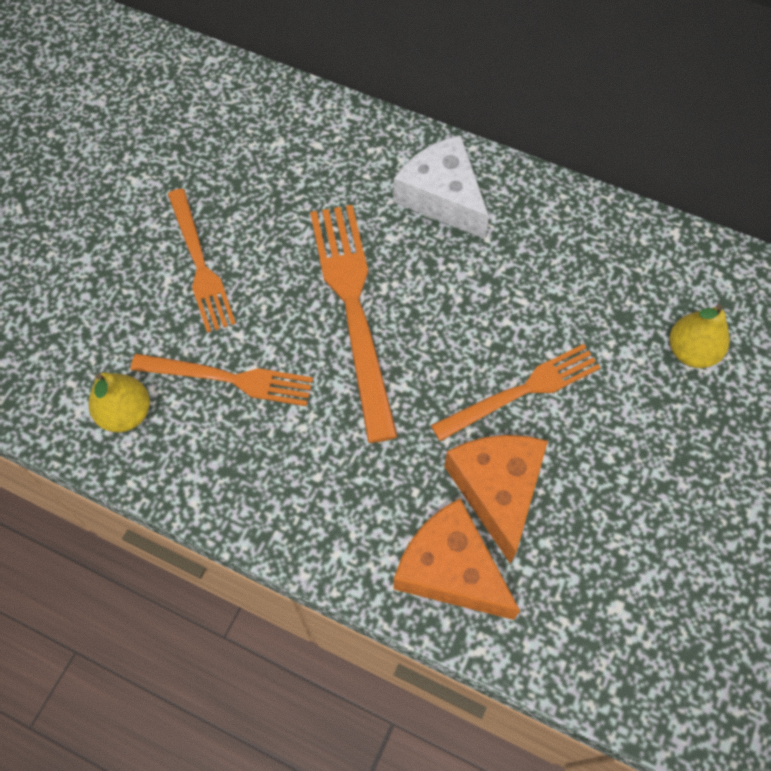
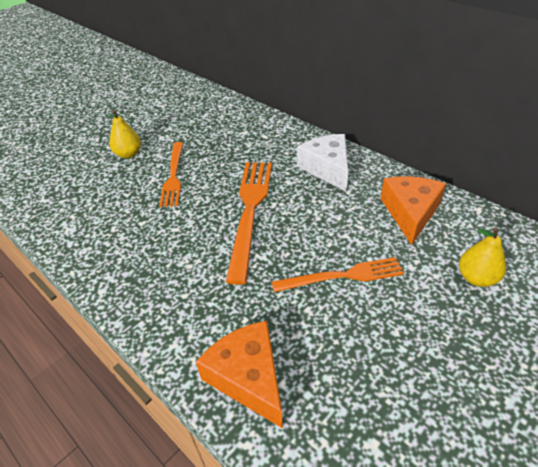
camera: 20 degrees right, 20 degrees down
(126, 413) = (91, 236): yellow pear -> yellow pear (128, 154)
(229, 379) = (159, 231): orange fork -> none
(497, 490) = (303, 332): orange cheese -> orange cheese (410, 213)

